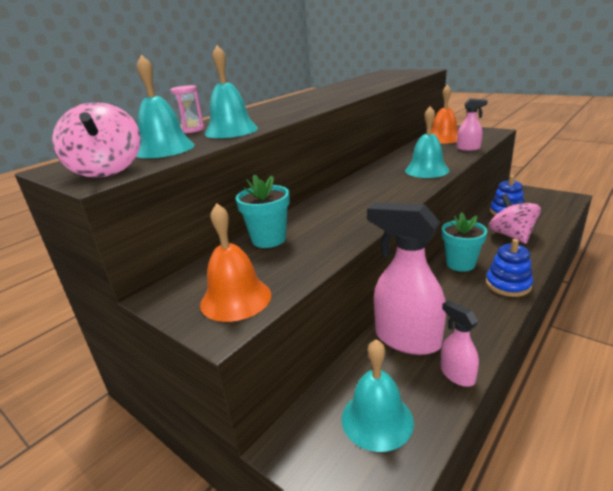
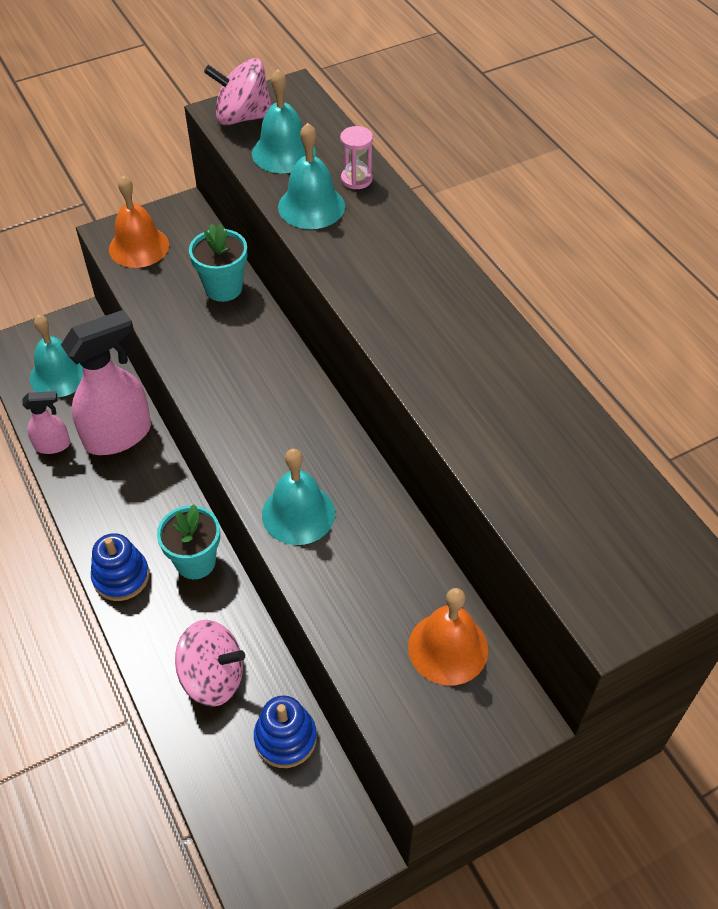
camera: 110 degrees right, 25 degrees up
(468, 148) = (352, 637): pink spray bottle -> none

